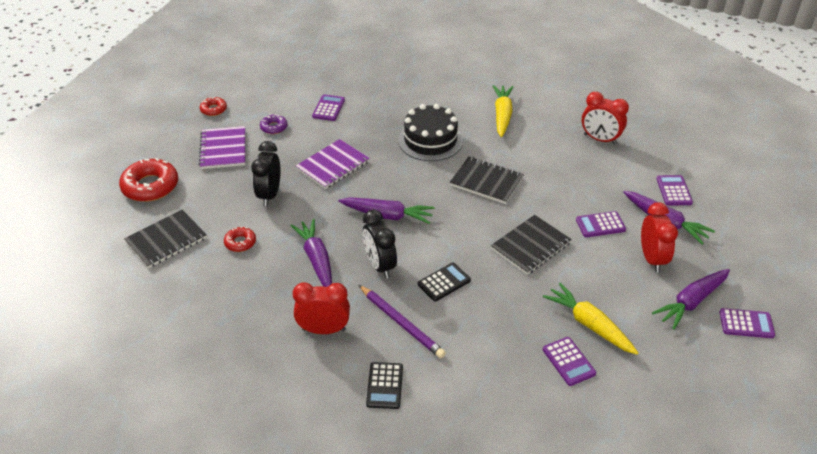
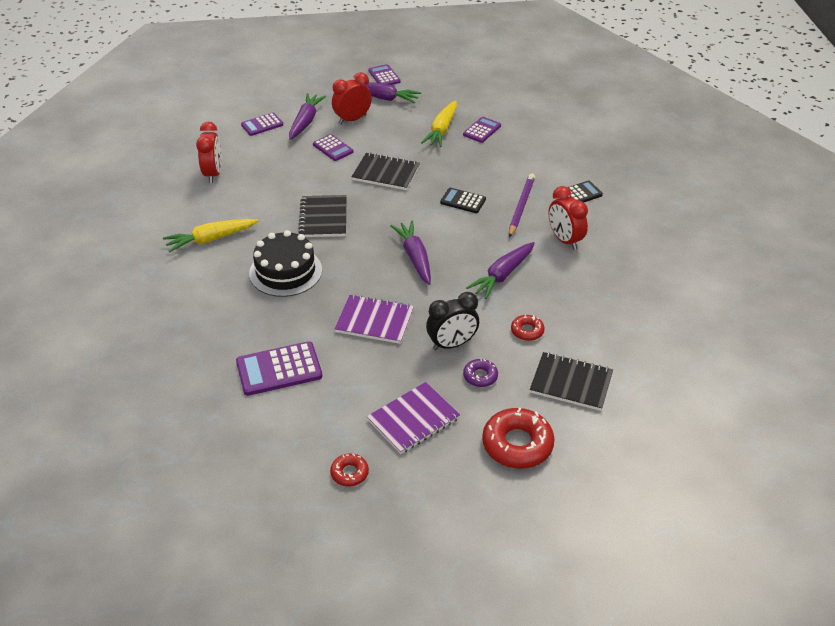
camera: 120 degrees left, 0 degrees up
(274, 127) = (345, 397): purple donut -> purple donut (480, 376)
(328, 108) = (279, 369): purple calculator -> purple calculator, size x1.62
(380, 265) = (476, 238): black clock -> none

